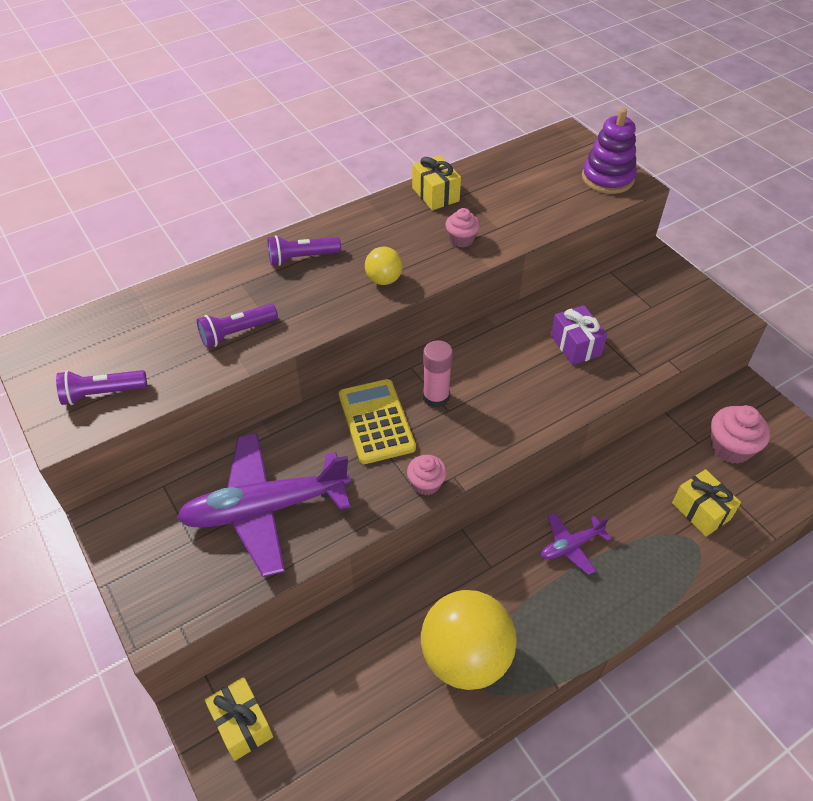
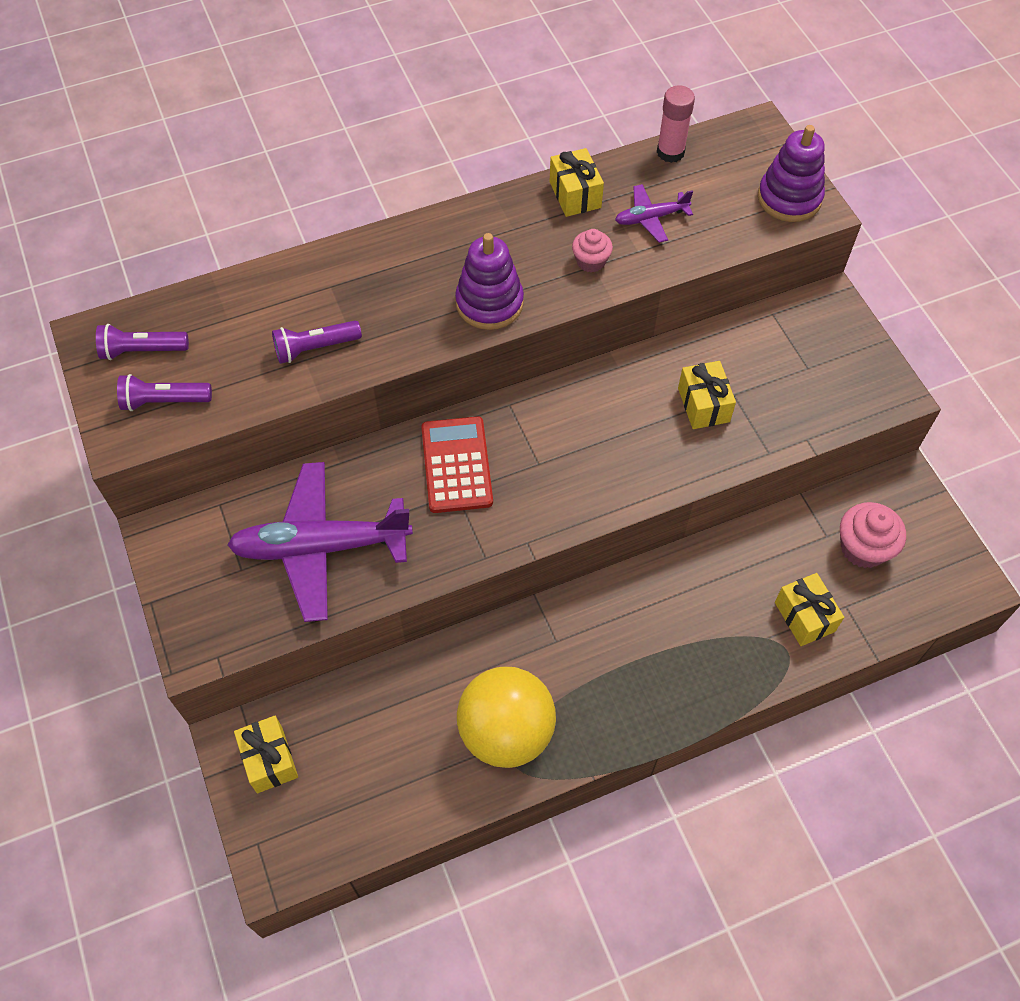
camera: 10 degrees right, 10 degrees up
(302, 258) = (403, 261): purple flashlight -> purple flashlight (142, 350)
(376, 421) = (456, 465): yellow calculator -> red calculator
(384, 280) = (489, 303): yellow ball -> purple stacking toy
(426, 483) = (495, 545): pink cupcake -> none
(436, 397) = (528, 446): pink glue stick -> pink glue stick (670, 152)
(571, 546) = (648, 632): purple plane -> purple plane (651, 218)
(575, 345) = (703, 405): purple gift -> yellow gift

